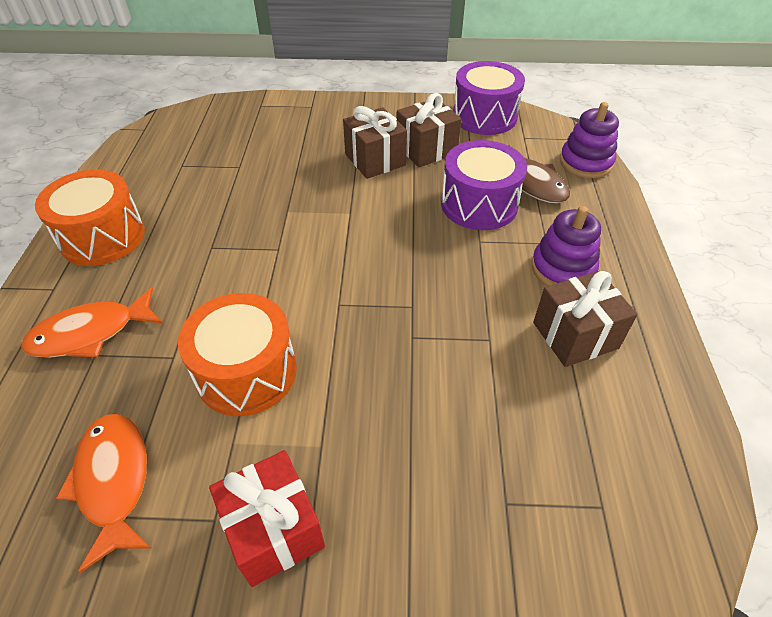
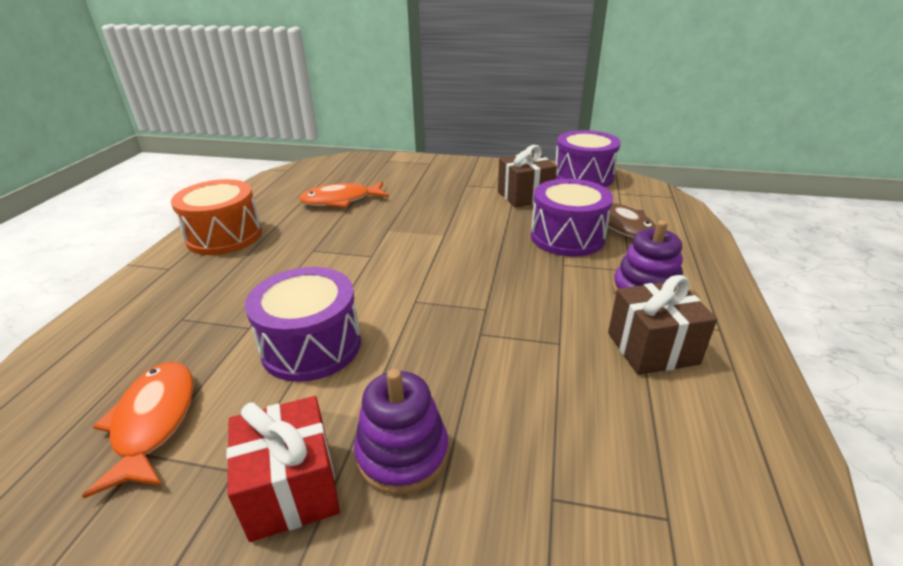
camera: 10 degrees right, 15 degrees down
(90, 333) = (185, 302): orange fish -> orange fish (341, 201)
(246, 372) = (311, 346): orange drum -> purple drum
(375, 160) = (476, 200): brown gift -> none
(585, 162) = (677, 213): purple stacking toy -> purple stacking toy (402, 454)

